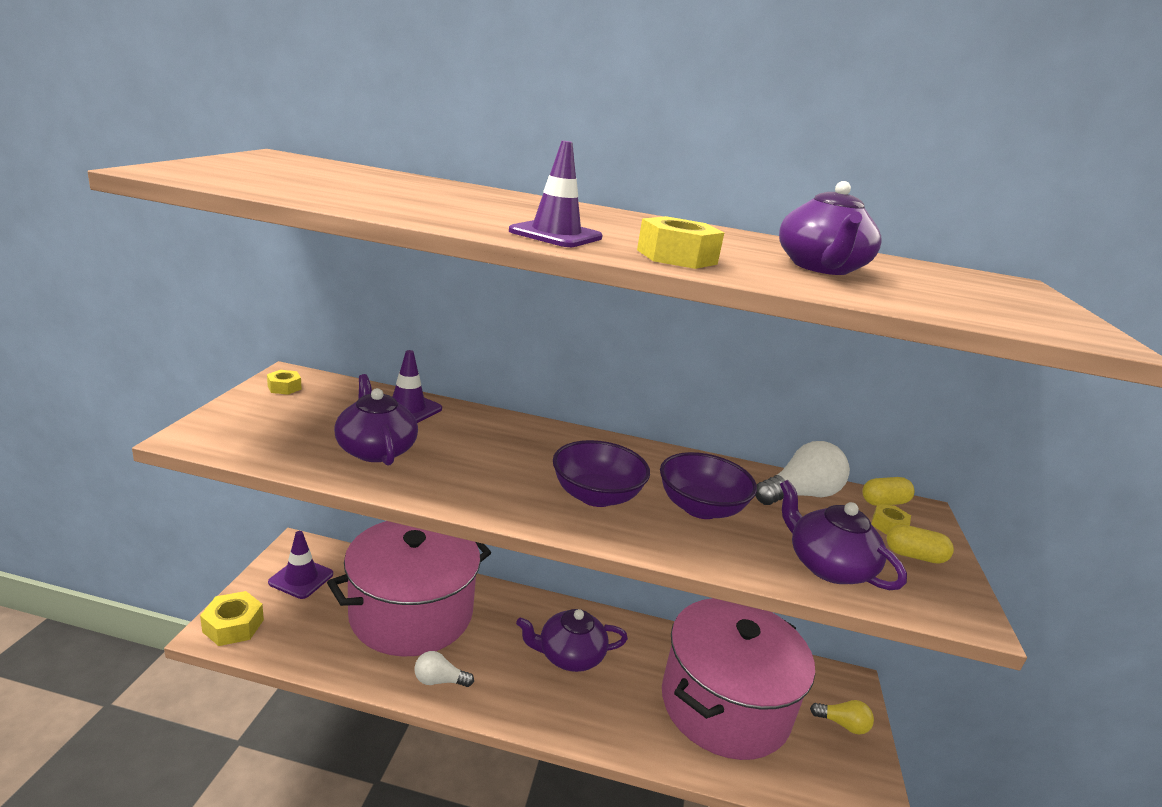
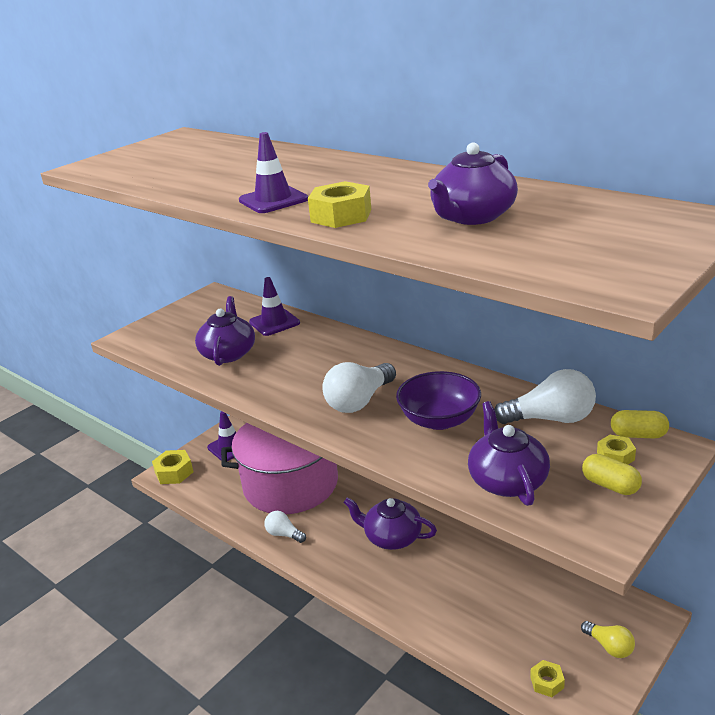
camera: 35 degrees right, 5 degrees up
(284, 387) = (203, 303): yellow nut -> yellow nut (547, 682)
(596, 496) = (359, 401): purple bowl -> white light bulb
(724, 705) = (502, 603): pink pot -> none

